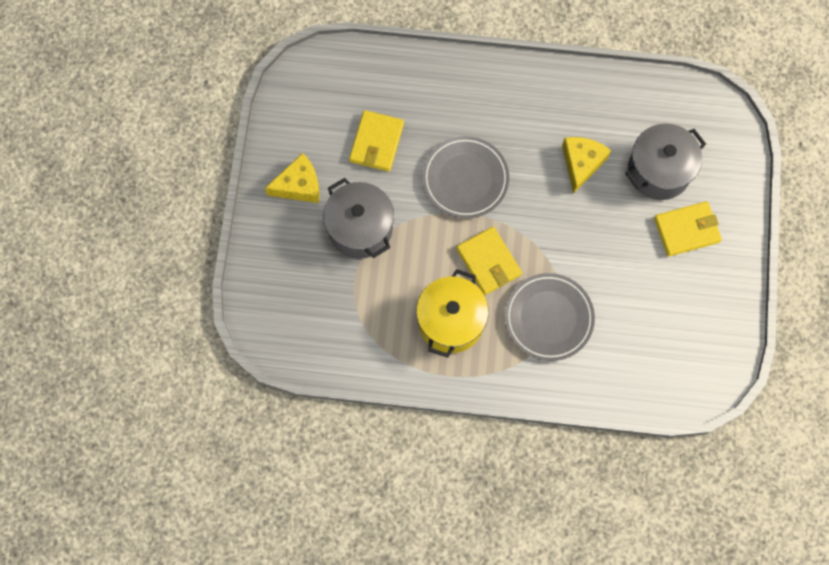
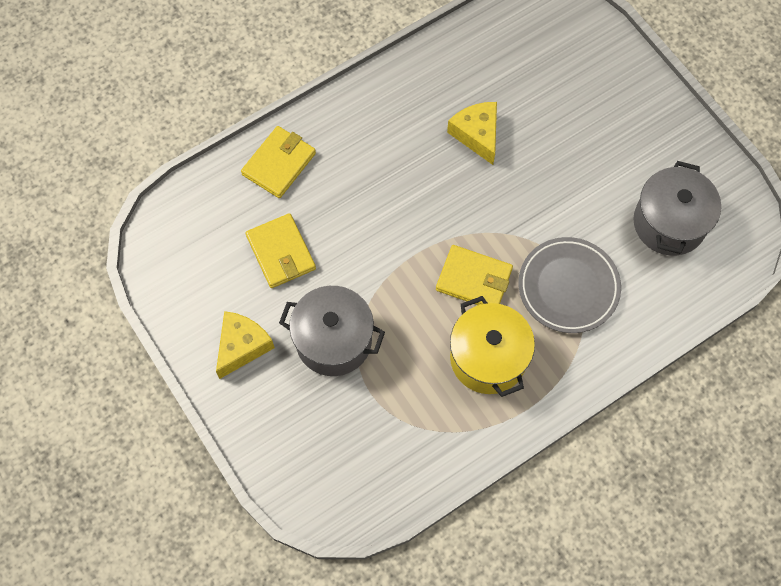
camera: 40 degrees left, 5 degrees down
(465, 179) = (389, 224): grey plate -> none
(658, 171) = (546, 92): grey pot -> grey pot (669, 223)
(686, 230) = (612, 124): yellow wallet -> yellow wallet (279, 164)

